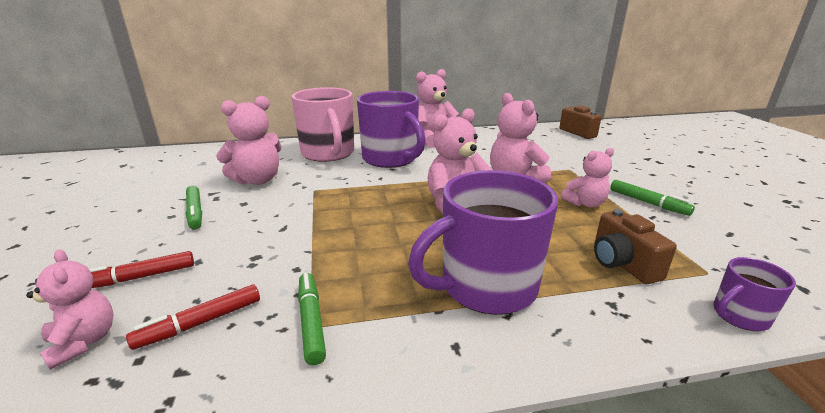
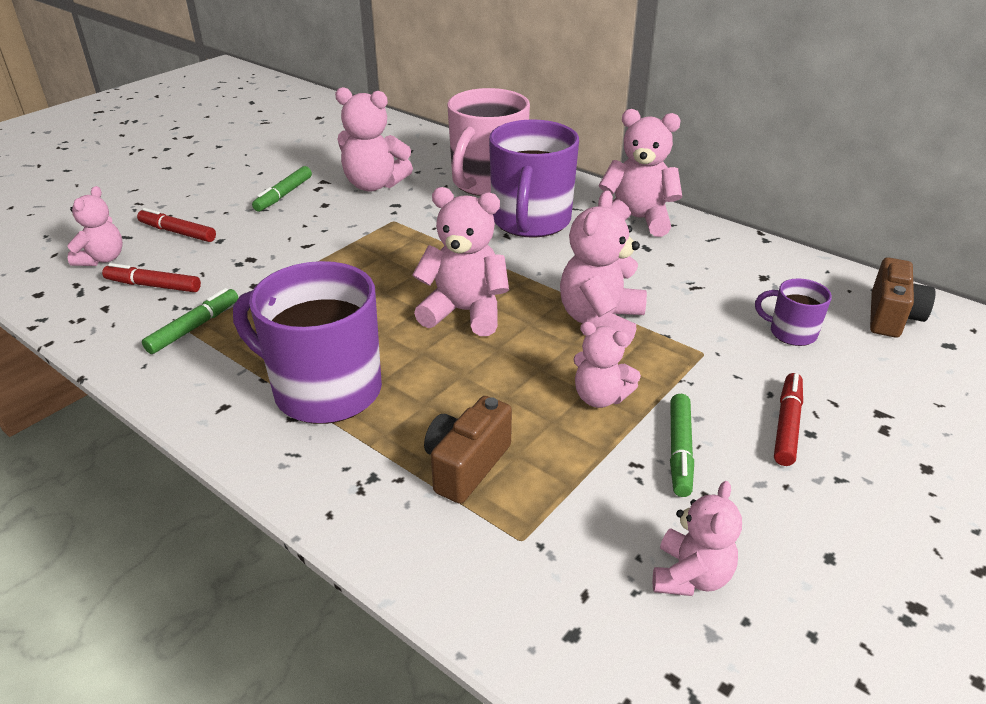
camera: 50 degrees right, 10 degrees up
(643, 175) = (787, 425): none -> red marker
(739, 316) = (439, 577): purple mug -> purple mug (791, 333)
(755, 237) = (690, 576): none -> pink teddy bear

